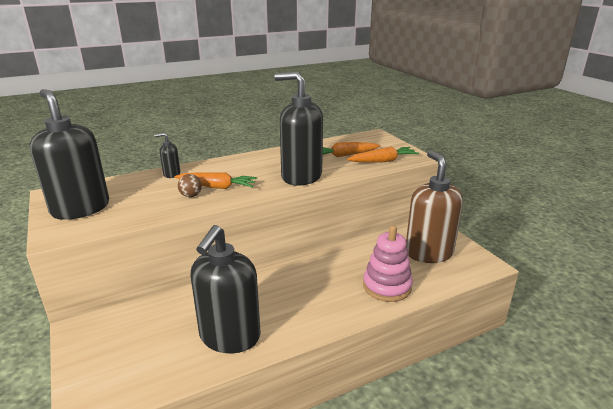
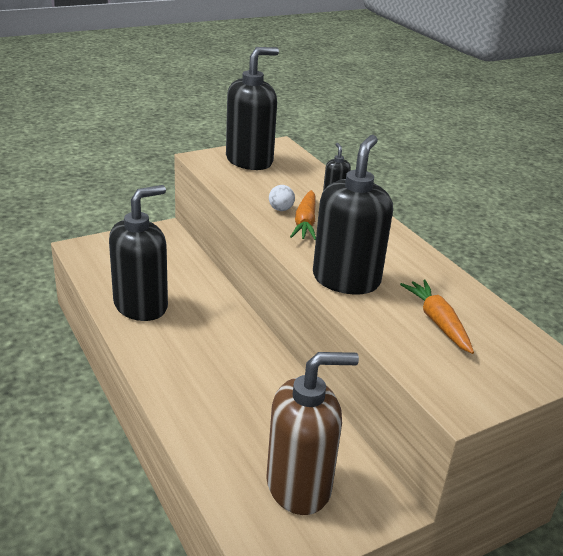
camera: 85 degrees right, 5 degrees up
(191, 196) = (281, 209): brown ball -> white ball
(229, 336) = (141, 306): black soap dispenser -> black soap dispenser turned 120 degrees clockwise
(383, 161) = (427, 361): orange carrot -> none
(387, 286) = (214, 425): pink stacking toy -> none

